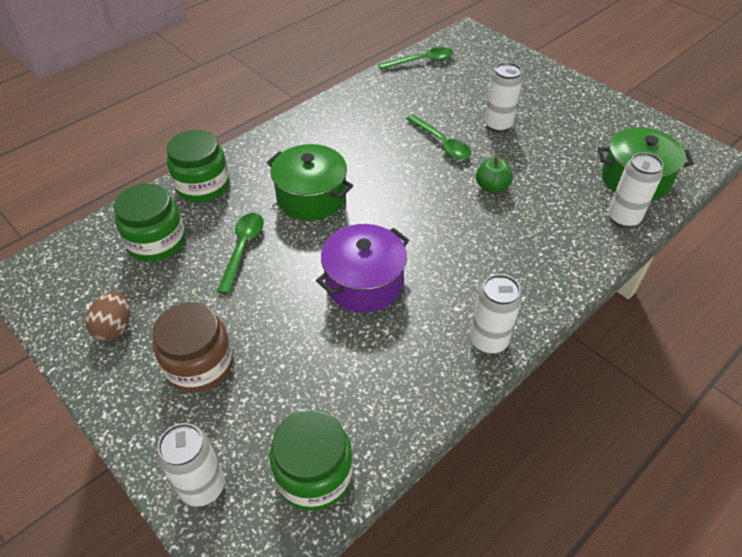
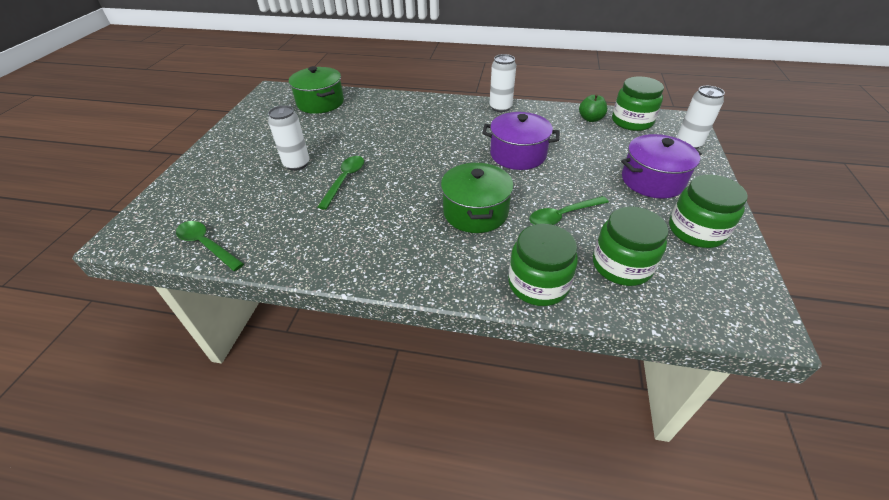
camera: 125 degrees left, 5 degrees down
(115, 327) = (696, 231): brown egg -> green jar
(199, 365) = (652, 180): brown jar -> purple pot
(492, 187) = (377, 143): green apple -> green apple (590, 119)
(623, 218) = (362, 98): white can -> none

